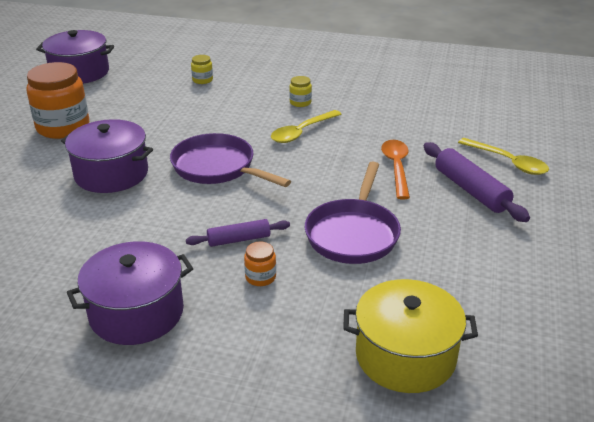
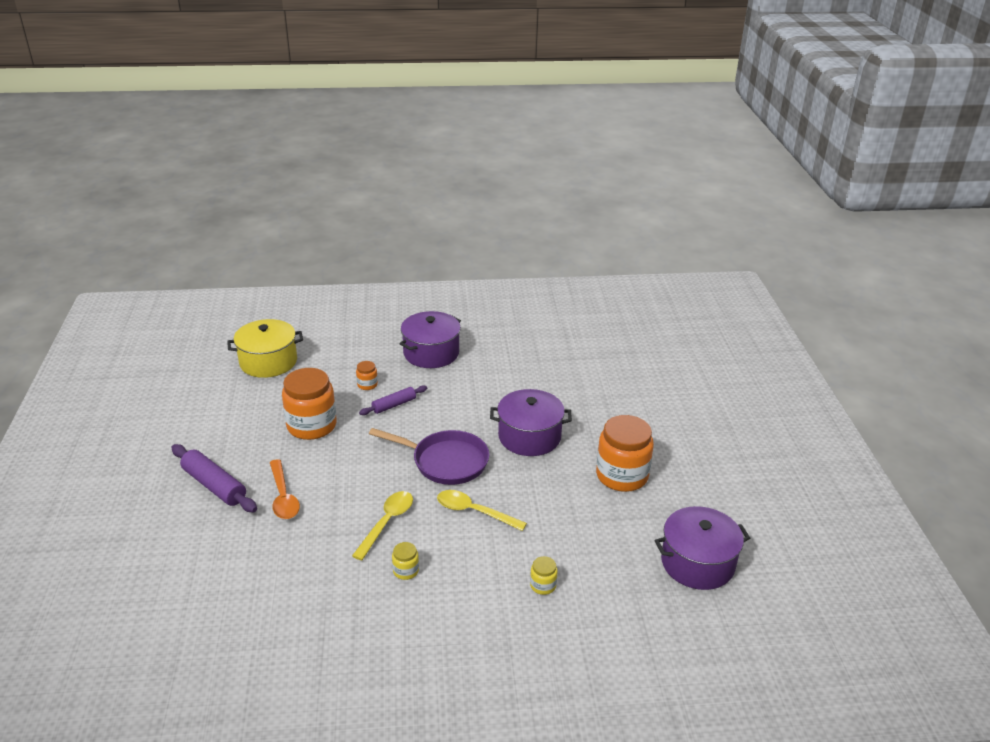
camera: 160 degrees right, 0 degrees up
(353, 234) = (311, 426): purple pan -> orange jar
(508, 162) = (171, 528): yellow spoon -> yellow spoon (474, 512)

